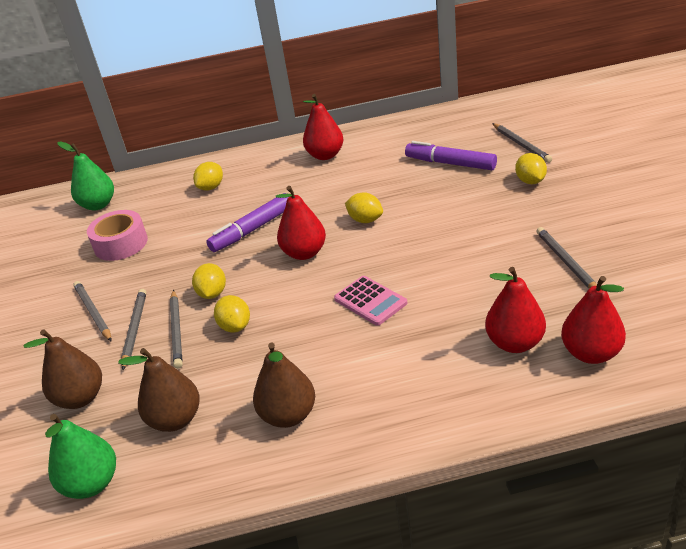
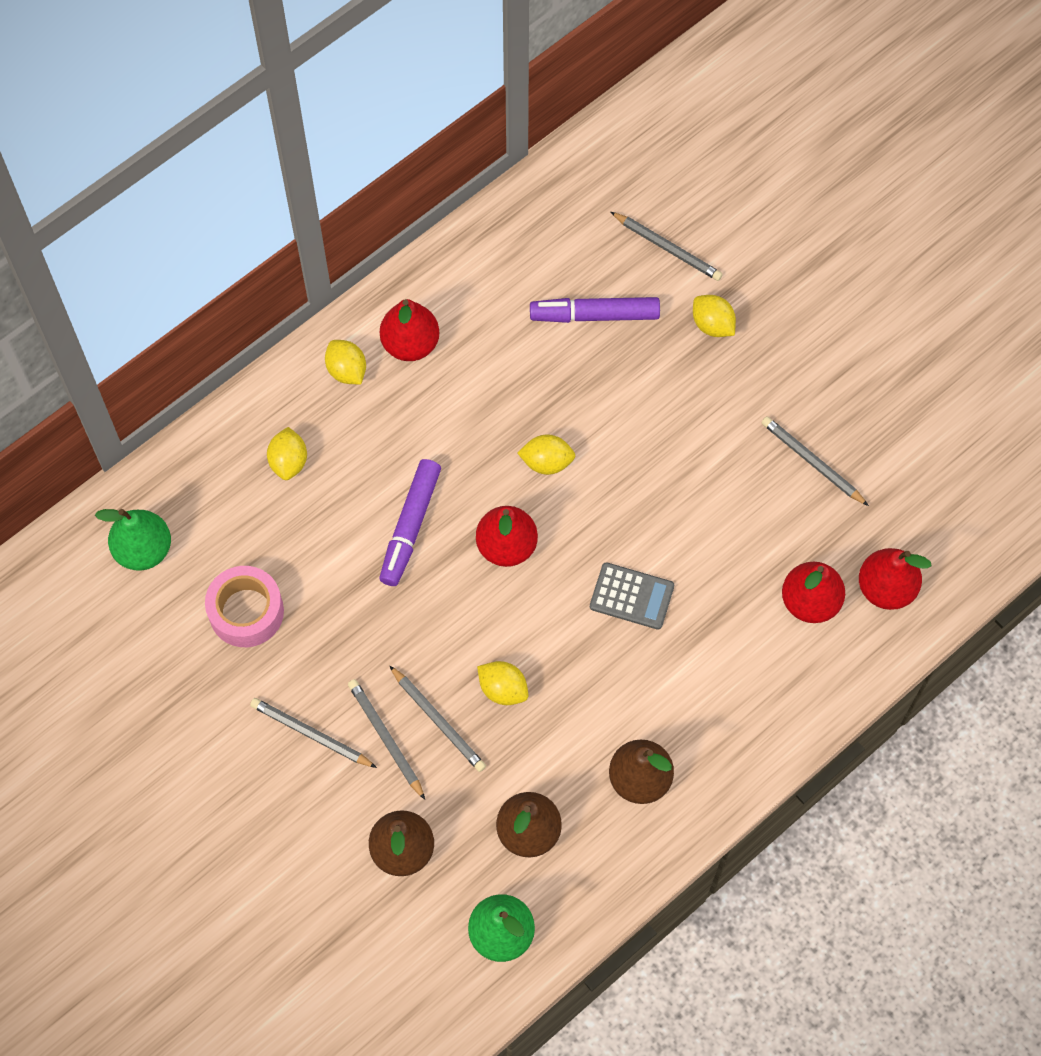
camera: 35 degrees left, 30 degrees up
(212, 293) = (438, 651): yellow lemon -> yellow lemon (347, 370)
(370, 301) = (632, 596): pink calculator -> grey calculator

